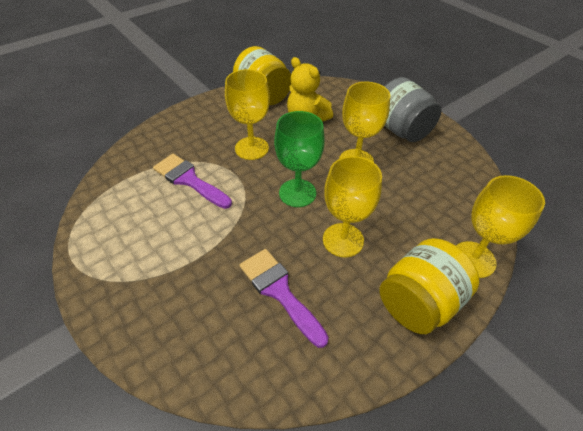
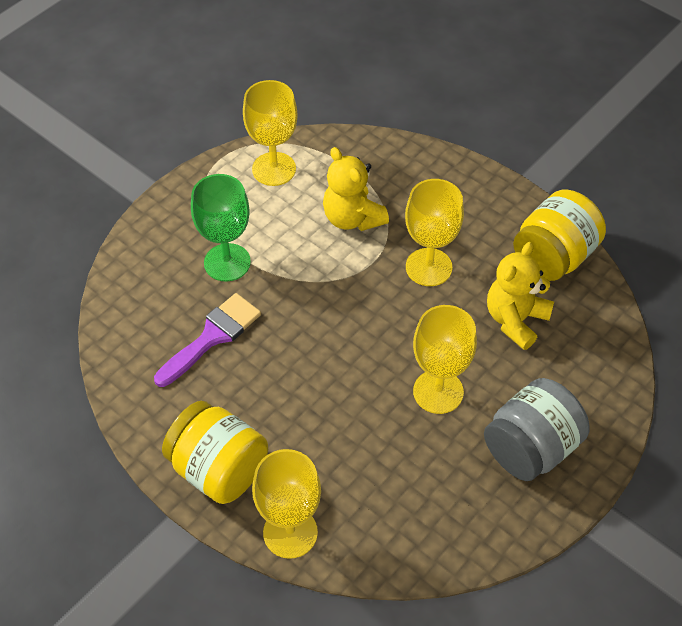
camera: 80 degrees right, 5 degrees up
(189, 180) = (352, 218): purple brush -> yellow teddy bear
(297, 193) = (358, 331): green goblet -> green goblet (227, 262)
(343, 240) = (292, 388): yellow goblet -> yellow goblet (274, 169)

